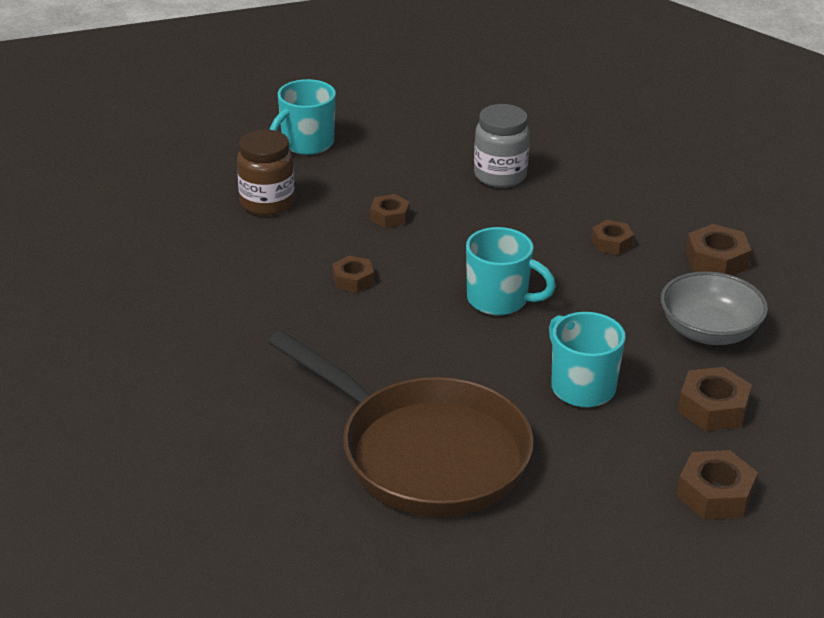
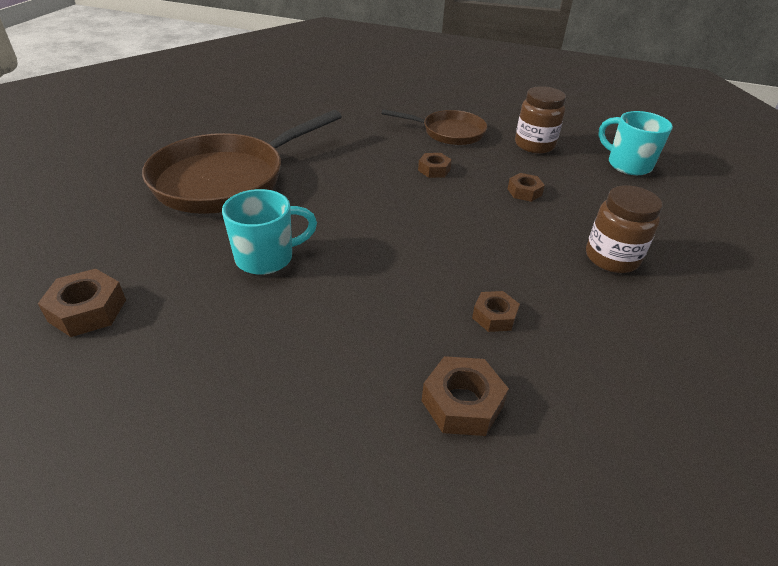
camera: 95 degrees right, 5 degrees up
(241, 269) = (449, 132): none -> brown pan
(499, 300) = (399, 231): turquoise mug -> none
(500, 175) = (611, 258): grey jar -> brown jar
(709, 331) = (322, 362): grey bowl -> none
(713, 408) = (199, 336): brown nut -> none

